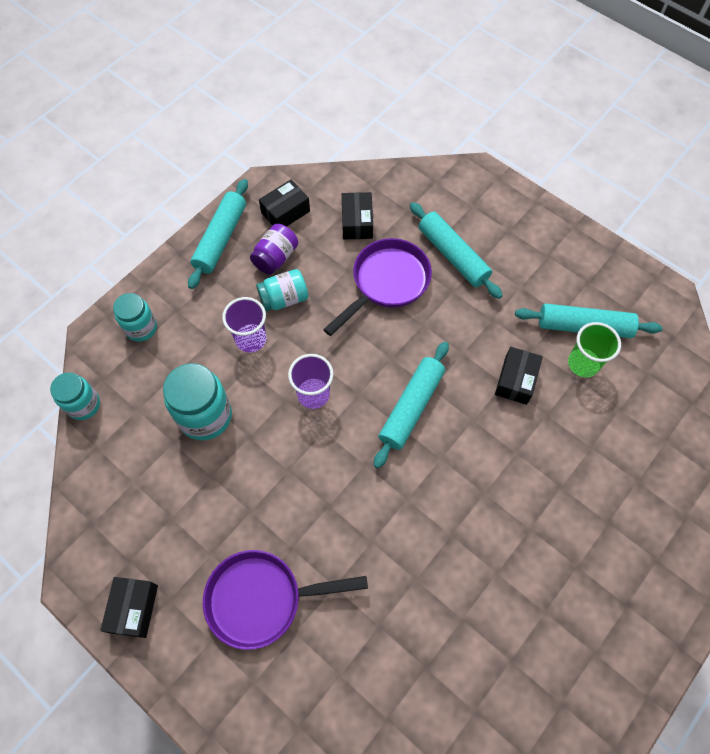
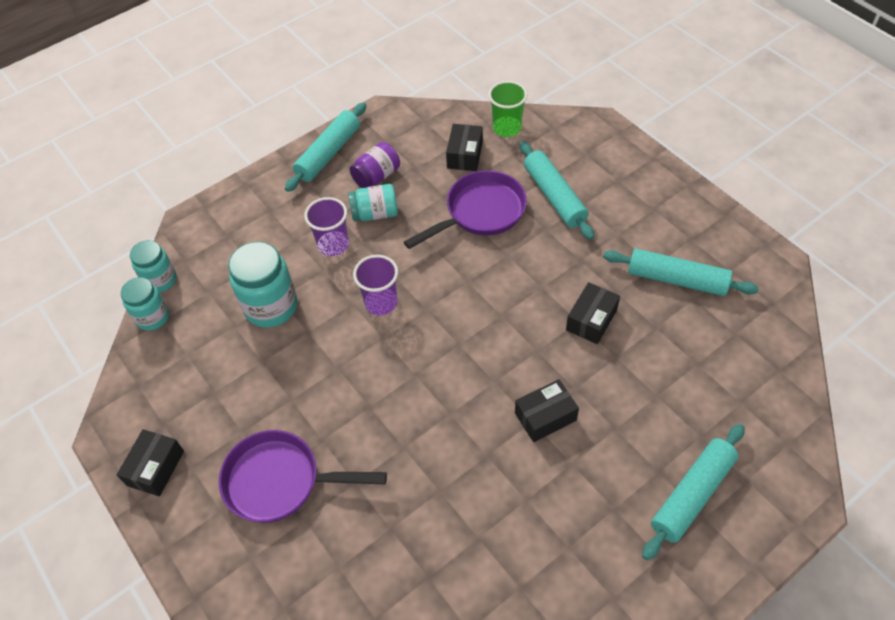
camera: 15 degrees right, 10 degrees down
(141, 328) = (232, 221): turquoise jar -> turquoise jar (153, 317)
(285, 212) = (397, 138): black box -> black box (545, 416)
(411, 407) = (476, 329): turquoise rolling pin -> turquoise rolling pin (692, 494)
(583, 364) = (667, 314): green cup -> green cup (507, 128)

